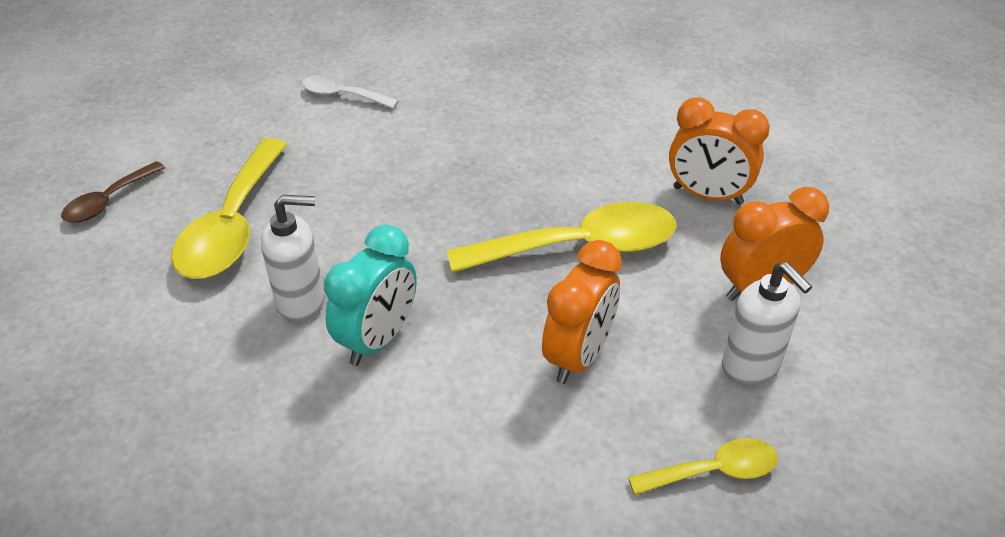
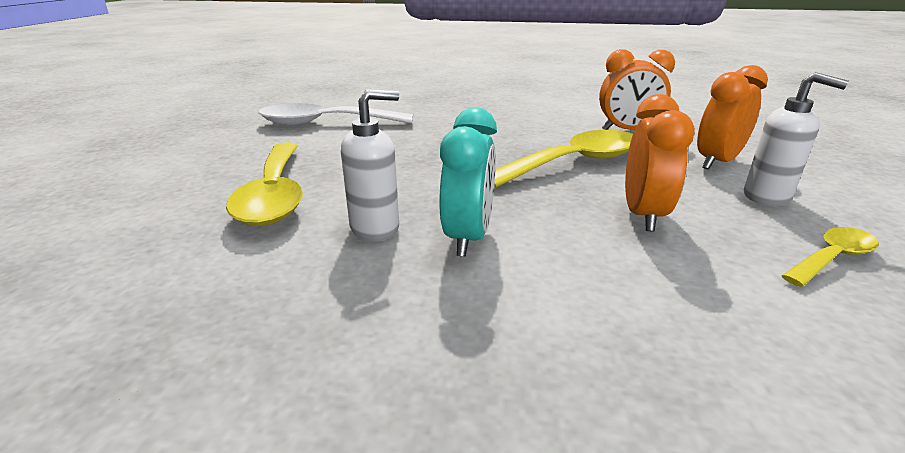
camera: 20 degrees left, 15 degrees down
(109, 201) = (136, 199): brown spoon -> none
(343, 95) = (326, 123): white spoon -> white spoon, size x1.89

